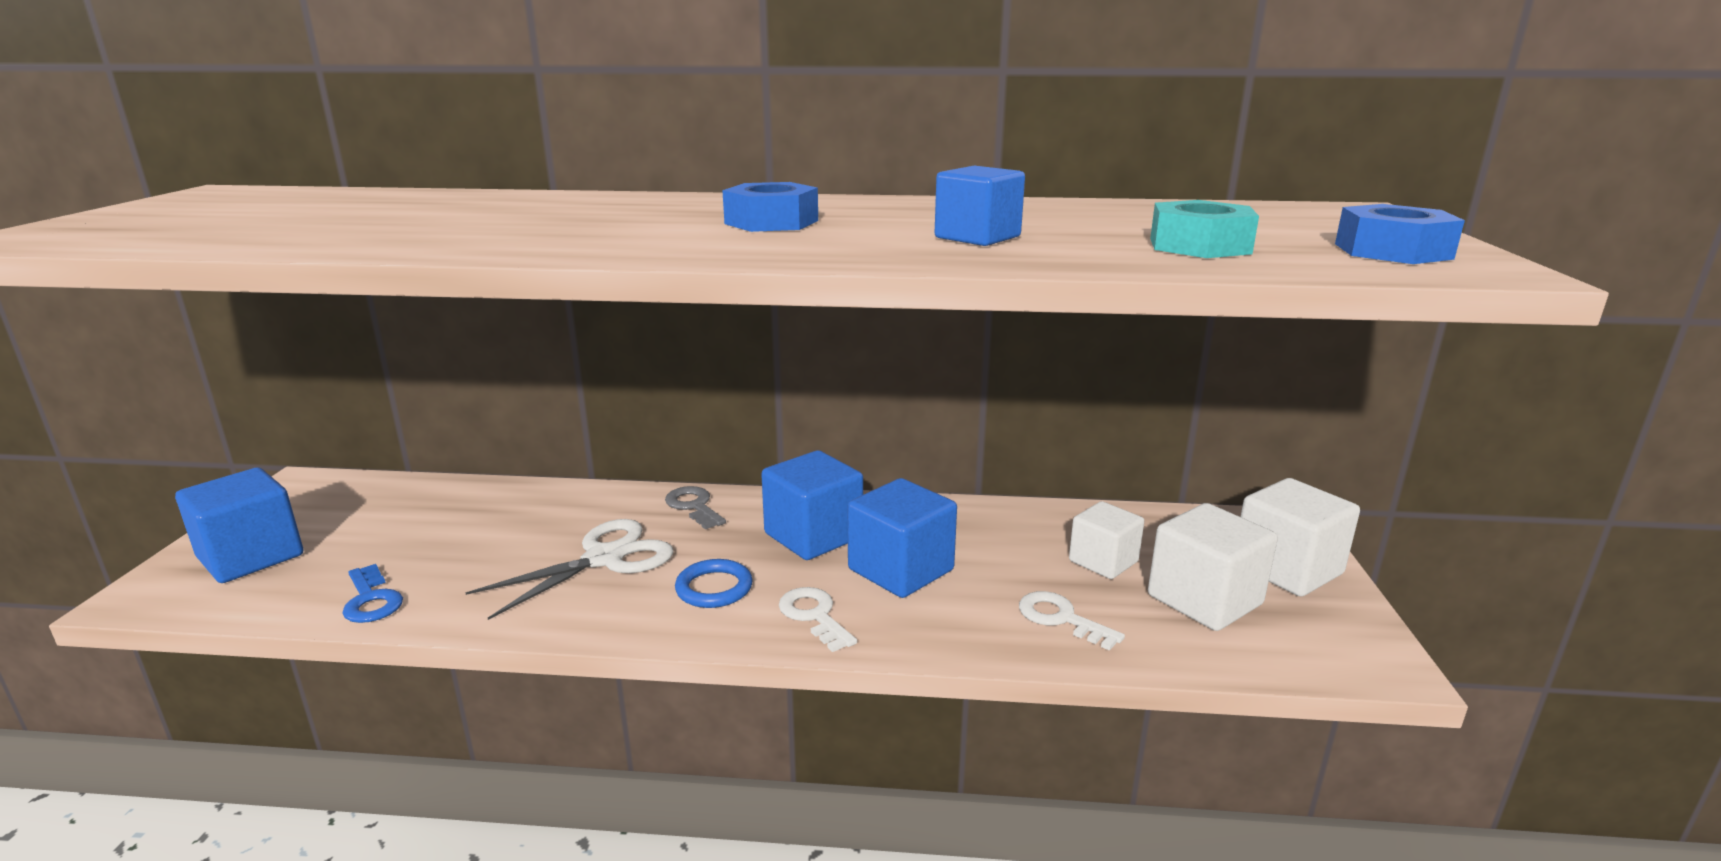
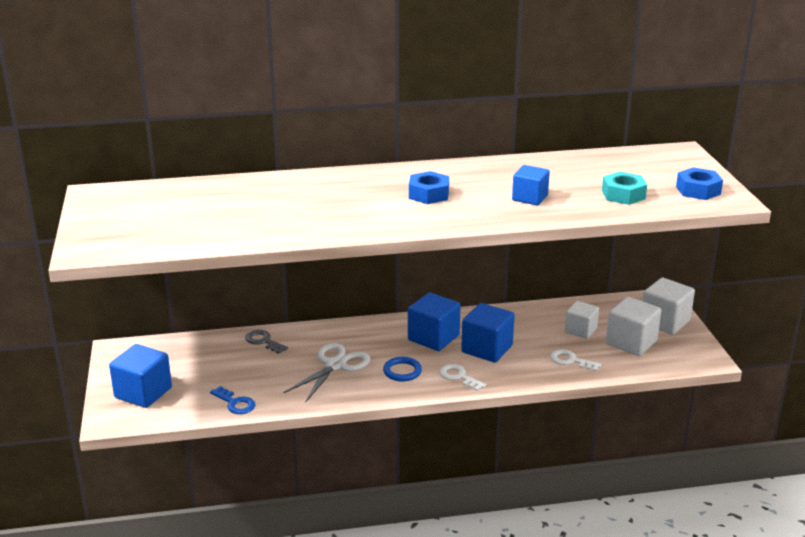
camera: 15 degrees left, 5 degrees up
(694, 506) = (359, 330): grey key -> grey key (263, 341)

